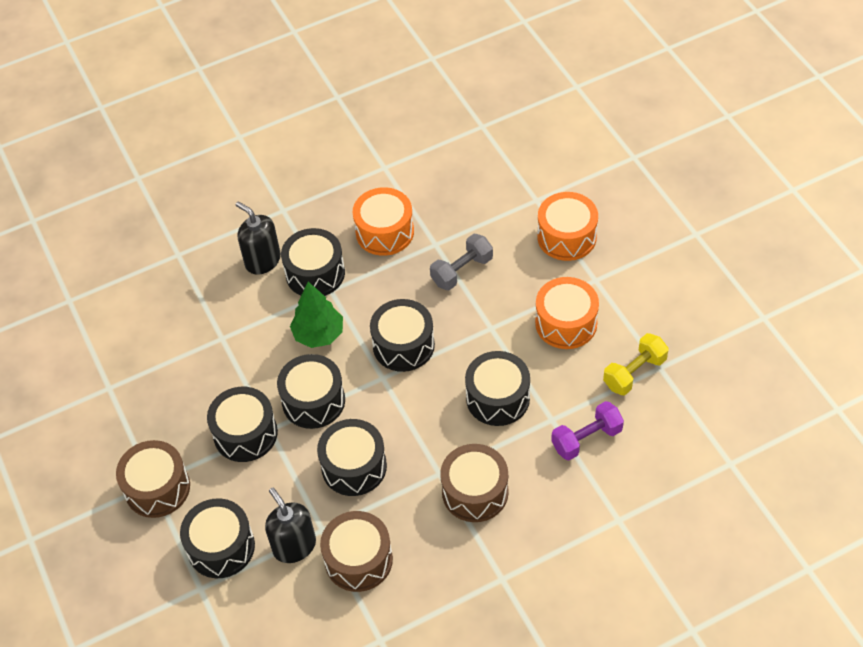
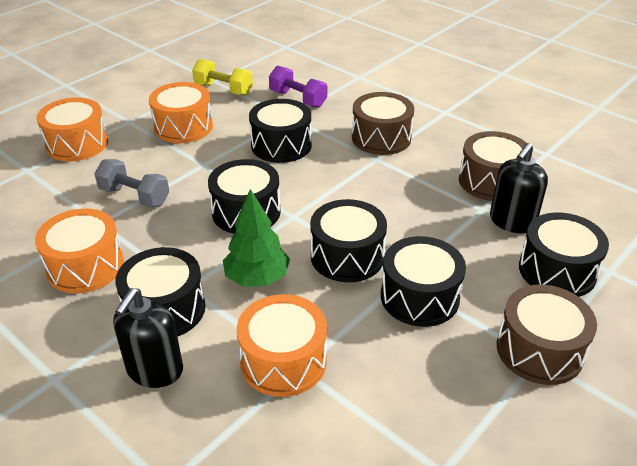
camera: 115 degrees left, 15 degrees down
(232, 330) = (283, 361): none -> orange drum
(354, 466) = (404, 208): black drum -> none

